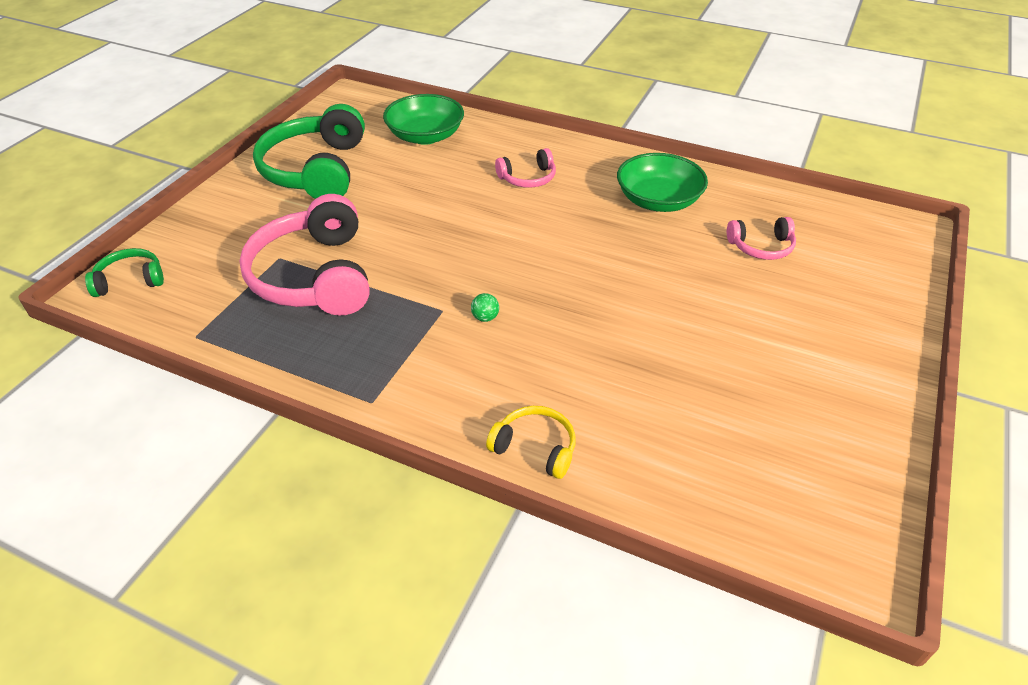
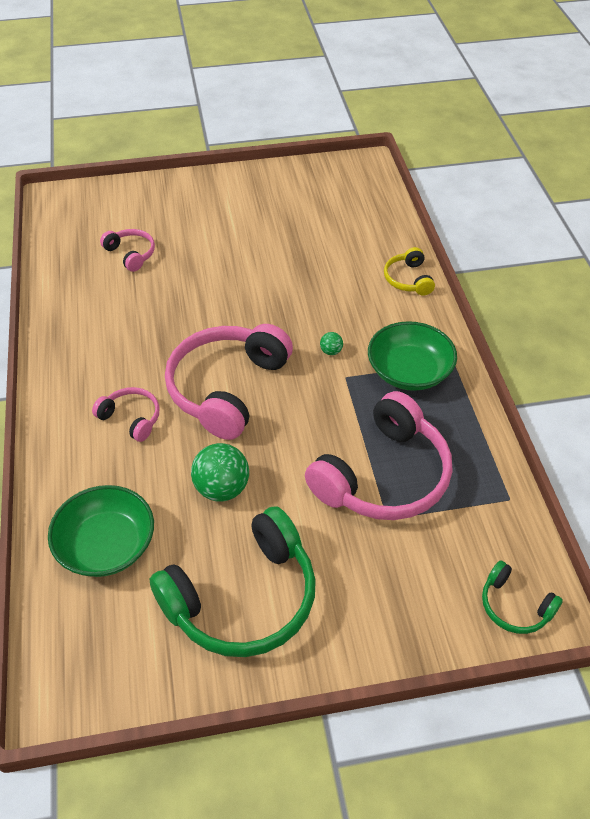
camera: 125 degrees left, 5 degrees up
(410, 194) = (222, 488): none -> green ball
(508, 235) = (227, 388): none -> pink headphones
(658, 200) = (107, 324): green bowl -> green bowl (409, 371)

